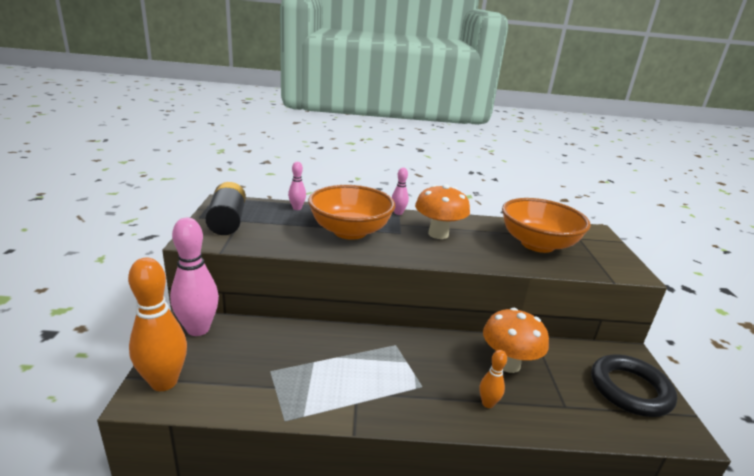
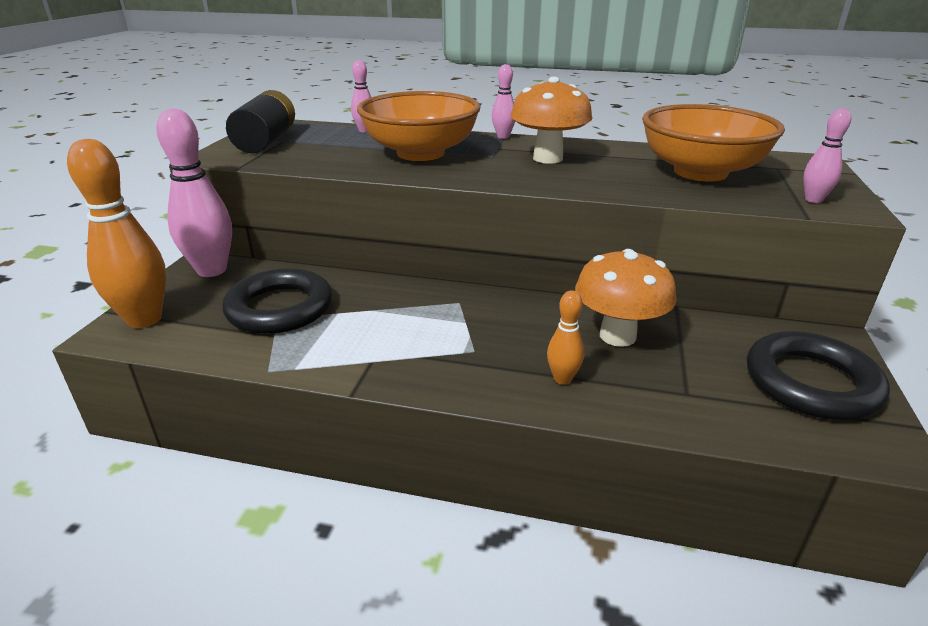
camera: 15 degrees right, 5 degrees up
(268, 361) = (280, 308): none -> black ring
(610, 266) = (813, 200): none -> pink bowling pin

